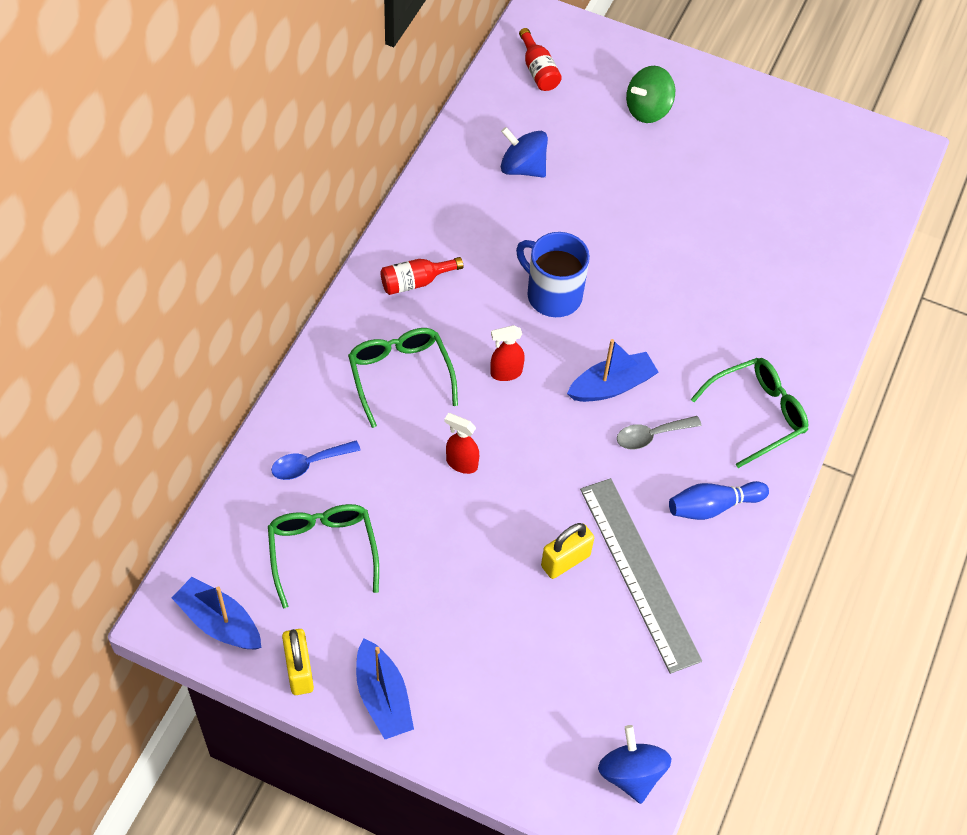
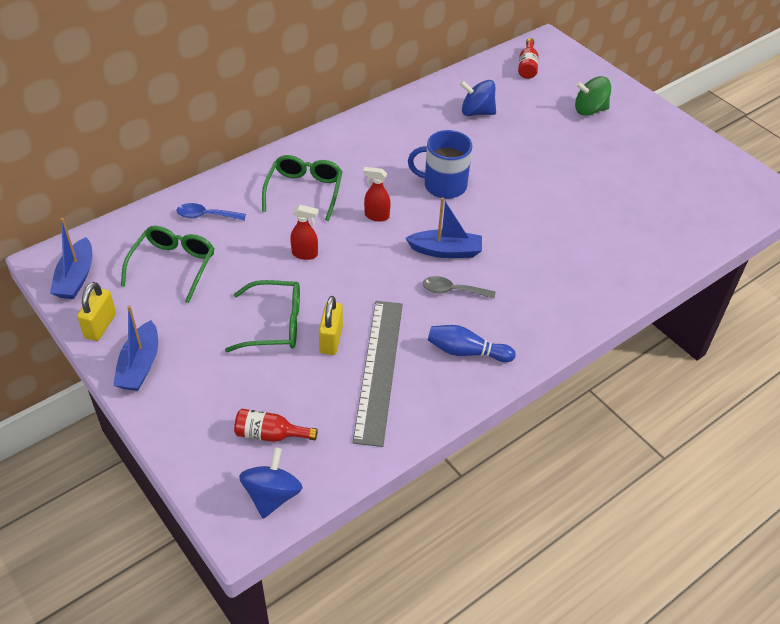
camera: 30 degrees right, 10 degrees down
(219, 622) = (76, 277): blue boat -> blue boat turned 150 degrees counterclockwise
(415, 282) = (356, 146): red bottle -> red bottle (270, 434)
(461, 463) = (305, 254): red spray bottle -> red spray bottle turned 135 degrees clockwise
(522, 168) = (476, 112): blue spinning top -> blue spinning top turned 45 degrees counterclockwise
(553, 295) = (443, 185): blue mug -> blue mug turned 60 degrees counterclockwise
(565, 561) = (331, 339): yellow padlock -> yellow padlock turned 75 degrees counterclockwise
(757, 414) = (544, 309): green glasses -> green glasses (275, 324)

